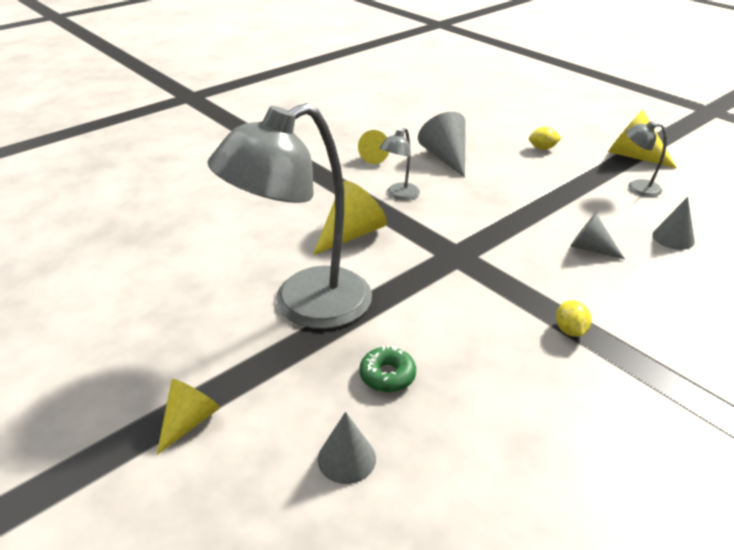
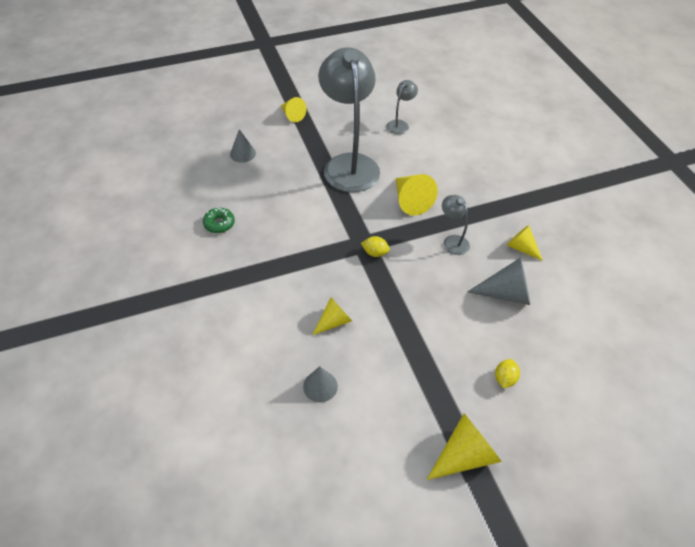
camera: 110 degrees right, 15 degrees up
(387, 375) = (280, 179): green donut -> green donut (219, 223)
(570, 330) = (265, 264): yellow lemon -> yellow lemon (375, 253)
(590, 248) = (334, 321): grey cone -> yellow cone
(637, 188) = (403, 413): grey lamp -> grey lamp (400, 124)

